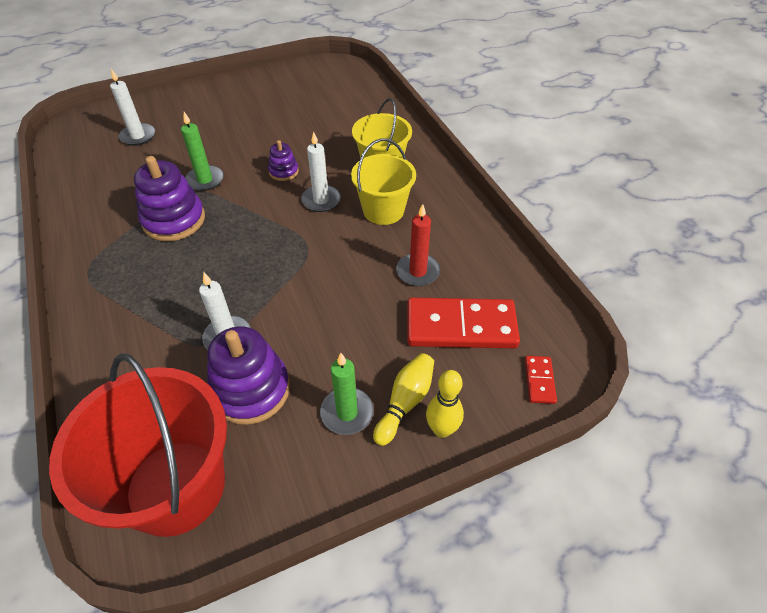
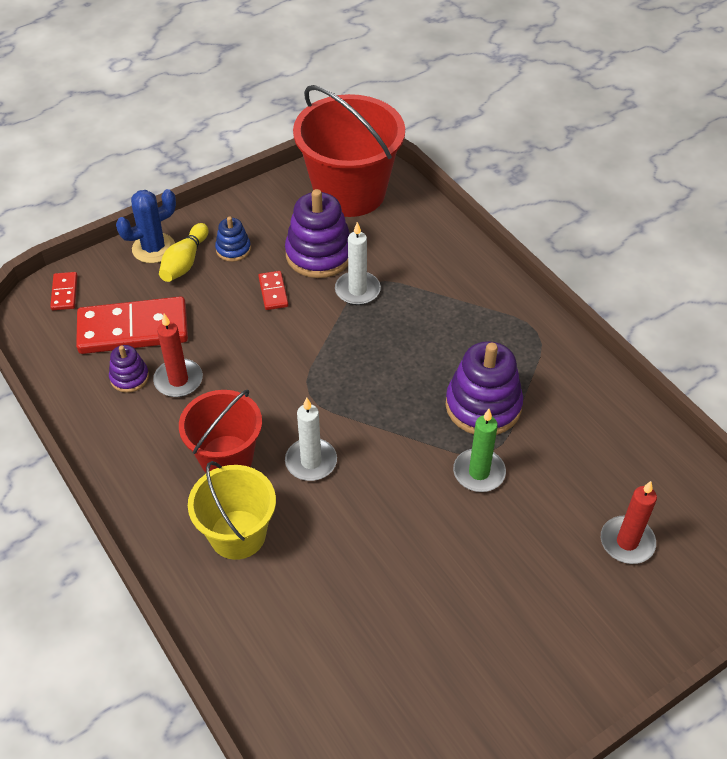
camera: 170 degrees right, 0 degrees up
(138, 136) = (627, 542): white candle -> red candle
(283, 171) = (377, 504): purple stacking toy -> purple stacking toy (129, 377)
(314, 348) = (273, 292): none -> red domino
(347, 412) = (233, 249): green candle -> blue stacking toy
(383, 210) = (226, 457): yellow bucket -> red bucket
(442, 429) = (153, 248): yellow bowling pin -> blue cactus

